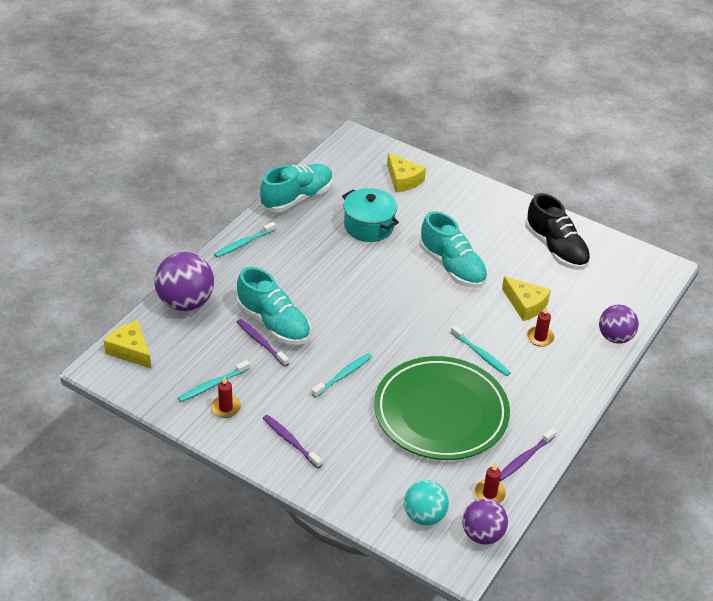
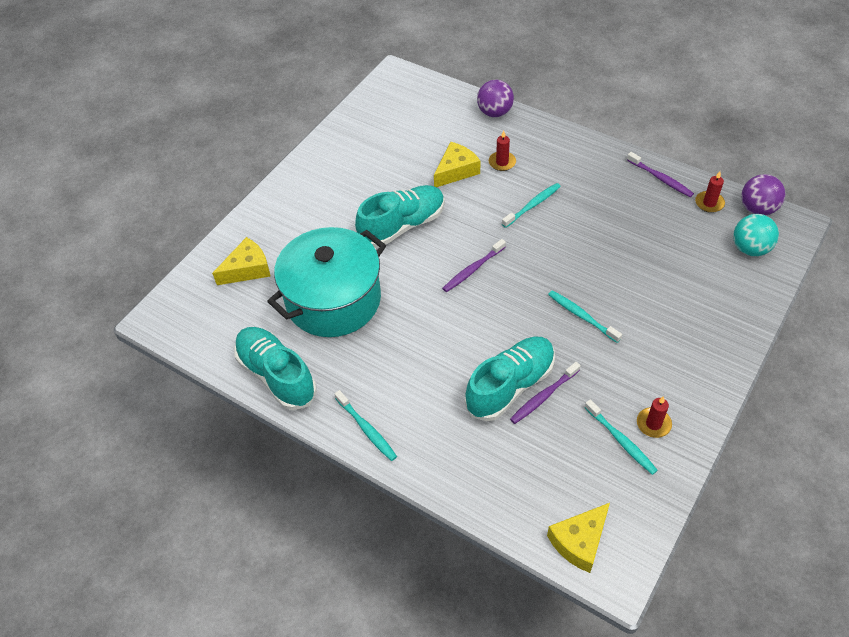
camera: 85 degrees left, 10 degrees up
(186, 302) = (484, 486): purple ball -> none
(290, 441) = (687, 358): purple toothbrush -> purple toothbrush (473, 269)
(369, 226) = (333, 300): turquoise pot -> turquoise pot, size x1.58
(441, 412) = (617, 236): green plate -> none
(555, 249) = (370, 145): black shoe -> none

